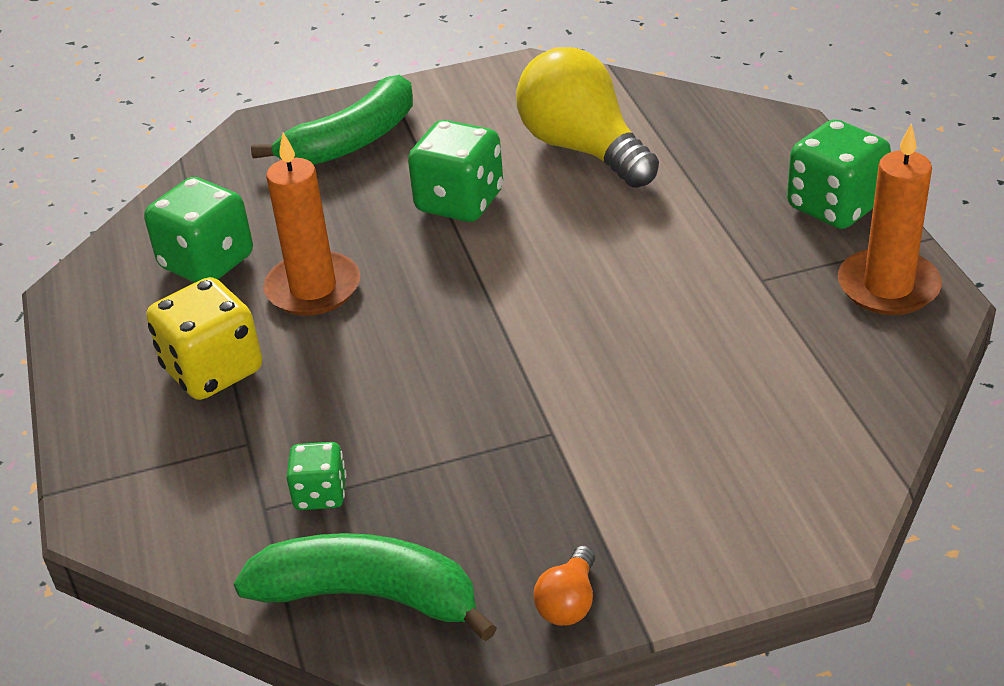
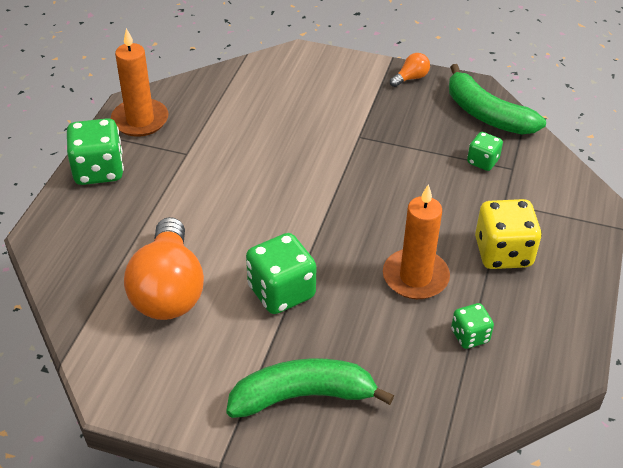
camera: 150 degrees left, 5 degrees up
(207, 262) = (470, 336): green dice -> green dice, size x0.56
(583, 149) = (168, 290): yellow light bulb -> orange light bulb

